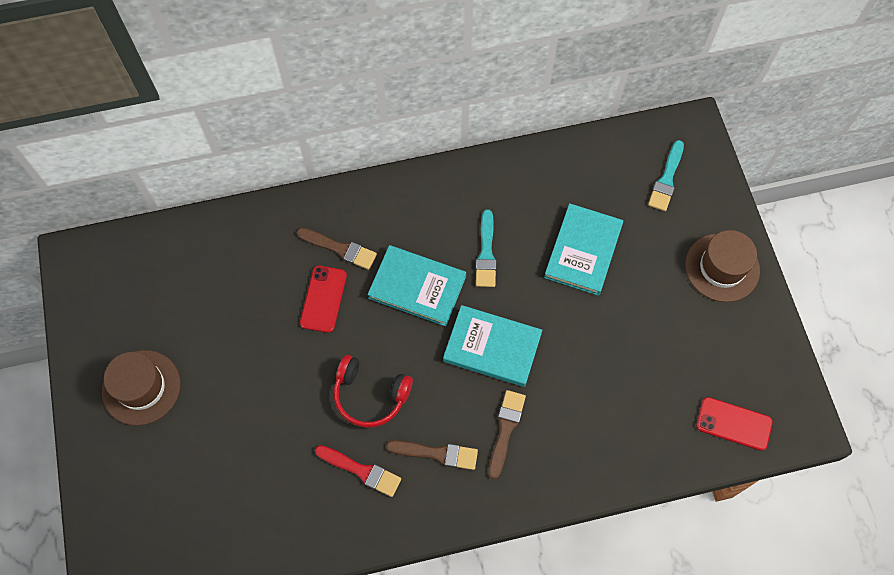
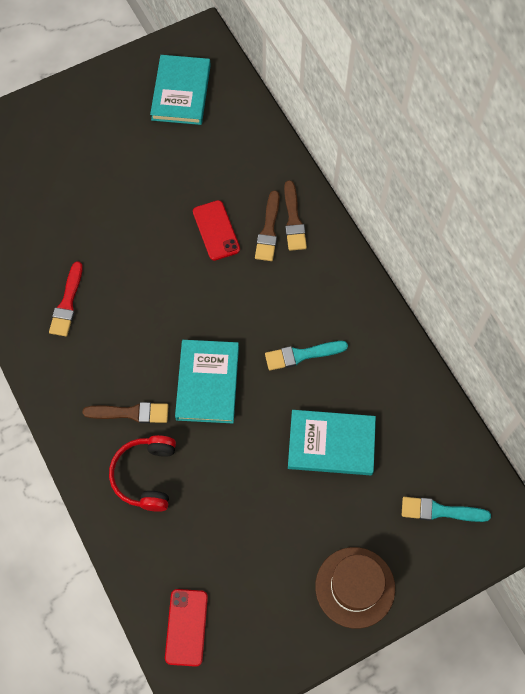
camera: 75 degrees right, 0 degrees up
(141, 387) = (101, 120): brown hat -> none
(323, 299) = (216, 230): red phone -> red phone turned 75 degrees clockwise
(370, 395) = (136, 292): red headphones -> red headphones (146, 475)
(417, 287) = (249, 304): turquoise book -> turquoise book (181, 92)
(436, 453) = (95, 360): brown brush -> brown brush (293, 219)

